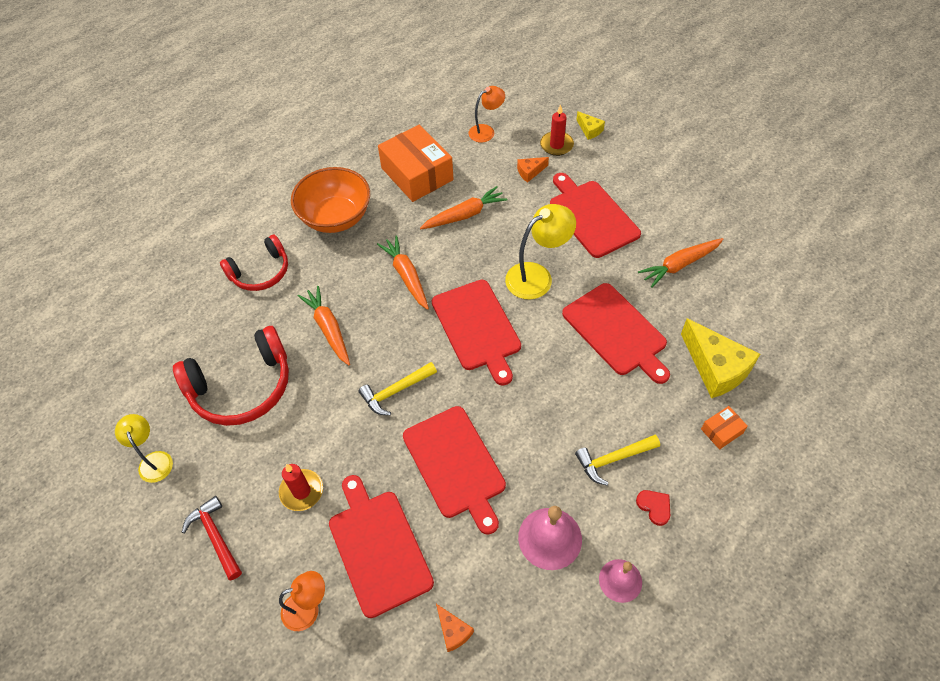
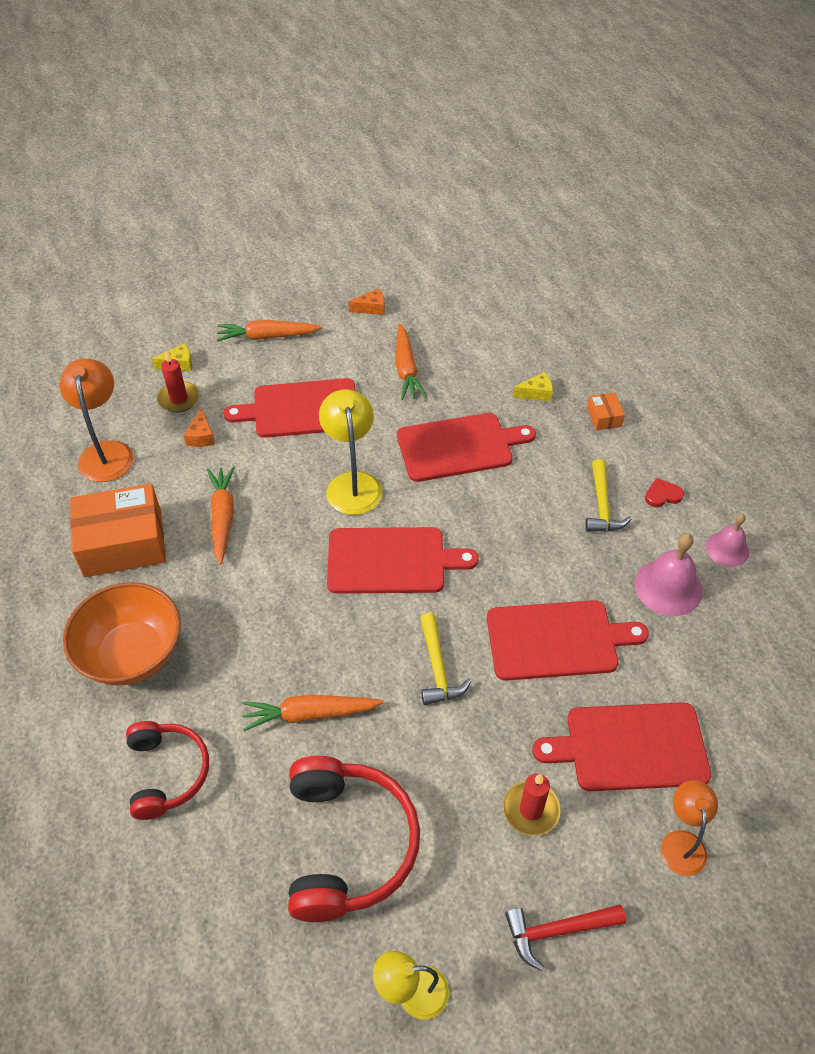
camera: 70 degrees left, 5 degrees down
(406, 276) = (277, 605): orange carrot -> orange carrot (267, 336)
(453, 631) = (743, 704): orange cheese -> orange cheese (371, 308)
(486, 131) = (106, 452): orange lamp -> orange lamp, size x1.56
(715, 368) = (536, 393): yellow cheese -> yellow cheese, size x0.48

